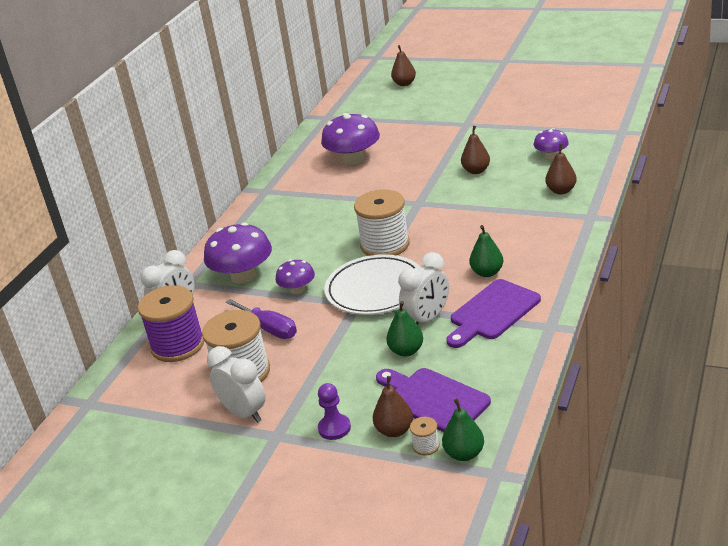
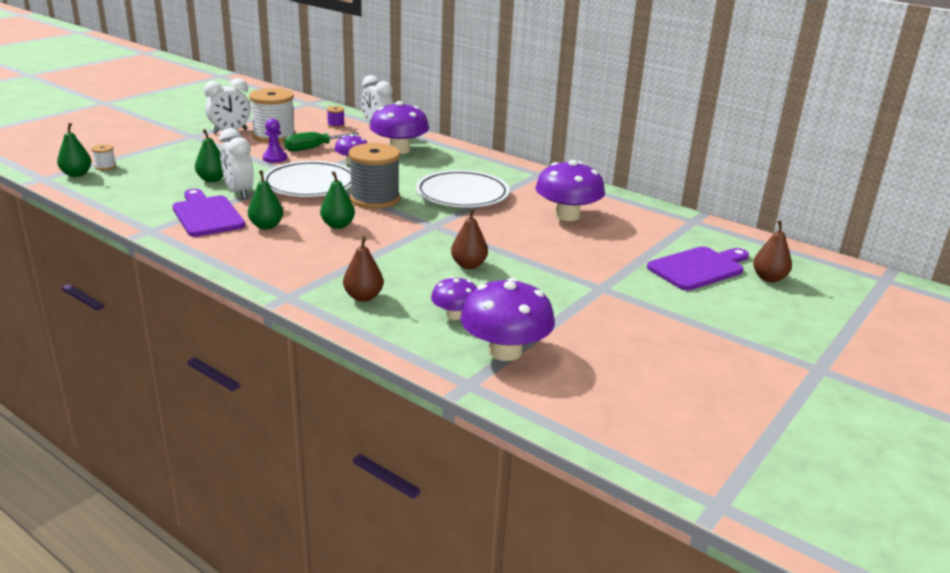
camera: 100 degrees right, 5 degrees down
(178, 345) = (336, 125): purple spool -> purple spool, size x0.42
(269, 328) = (313, 148): purple screwdriver -> green screwdriver
(334, 428) = (171, 149): purple pawn -> purple pawn (275, 158)
(342, 210) = (462, 194): none -> white plate
(385, 245) = (375, 199): white spool -> grey spool
(394, 430) = (136, 162): brown pear -> none
(433, 399) = (144, 177): purple cutting board -> purple cutting board (699, 268)
(455, 241) = (338, 225): none -> green pear
(576, 131) = (505, 351): none -> purple mushroom

